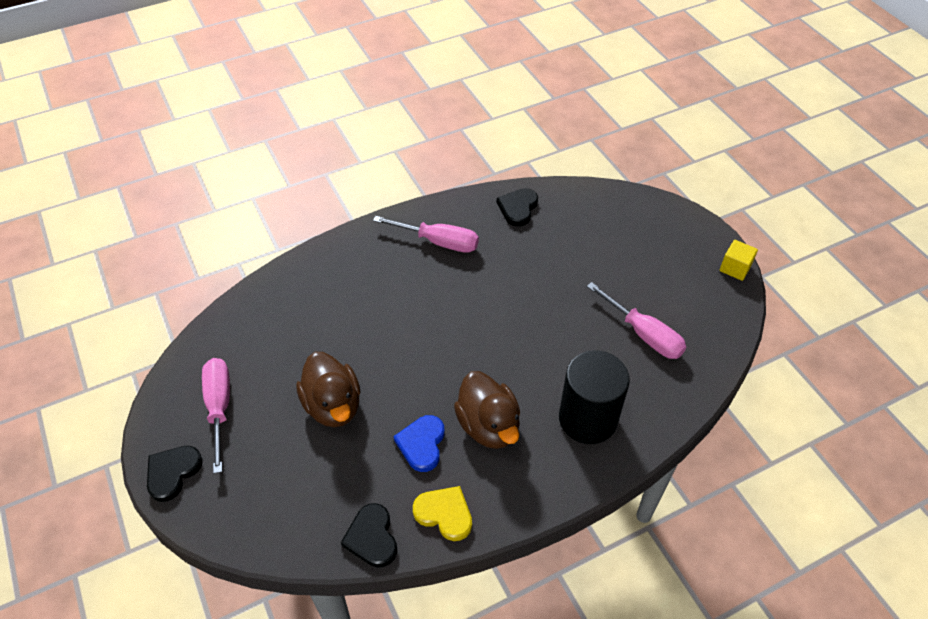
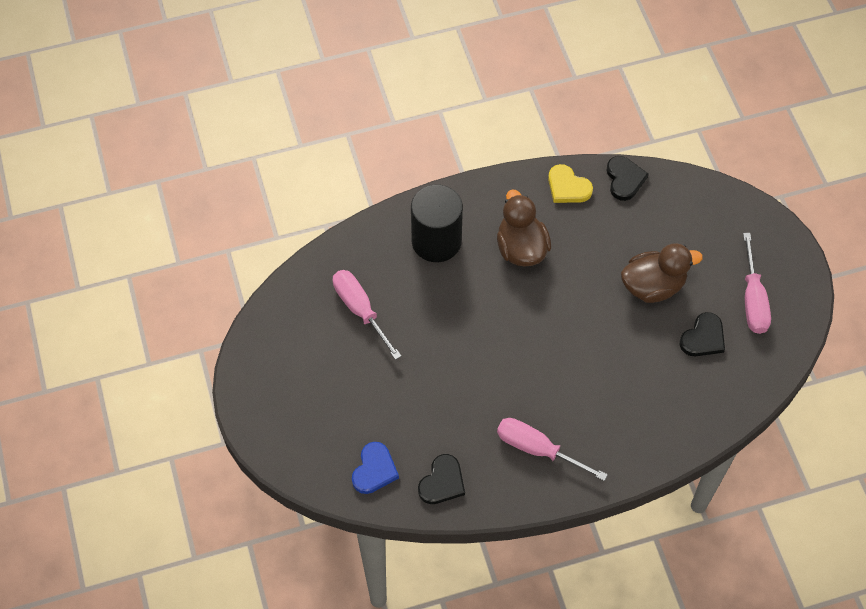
camera: 170 degrees left, 10 degrees up
(172, 473) = (784, 250): black heart -> black heart (703, 338)
(333, 405) = (653, 286): brown duck -> brown duck turned 90 degrees clockwise
(422, 444) = (579, 241): blue heart -> blue heart (374, 470)
(735, 268) = (241, 367): yellow cube -> none

